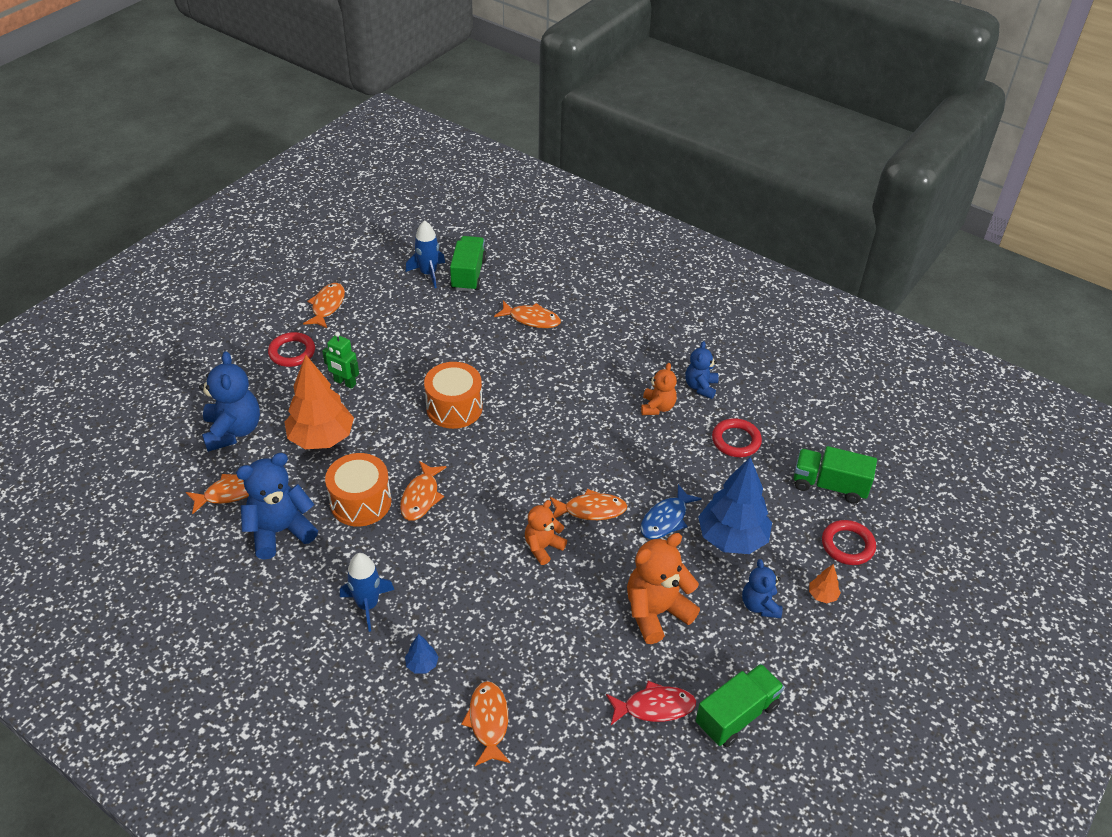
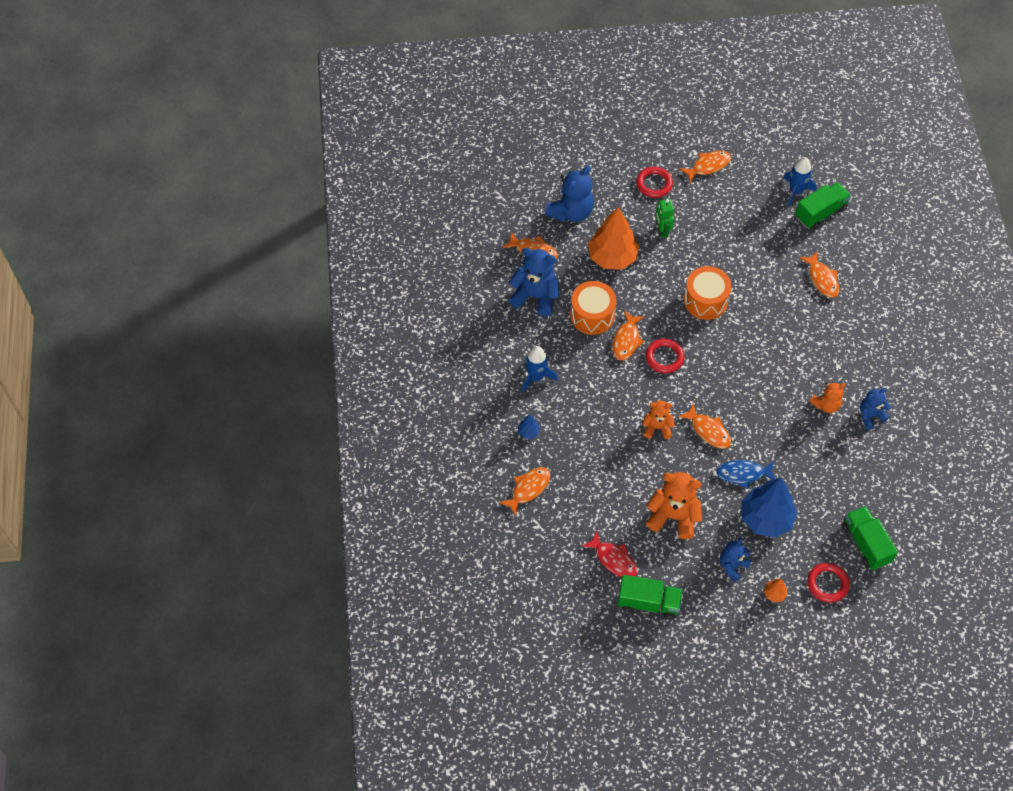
camera: 50 degrees right, 15 degrees up
(421, 497) = (626, 340): orange fish -> orange fish turned 45 degrees counterclockwise
(736, 441) = (846, 467): red ring -> red ring (664, 357)

